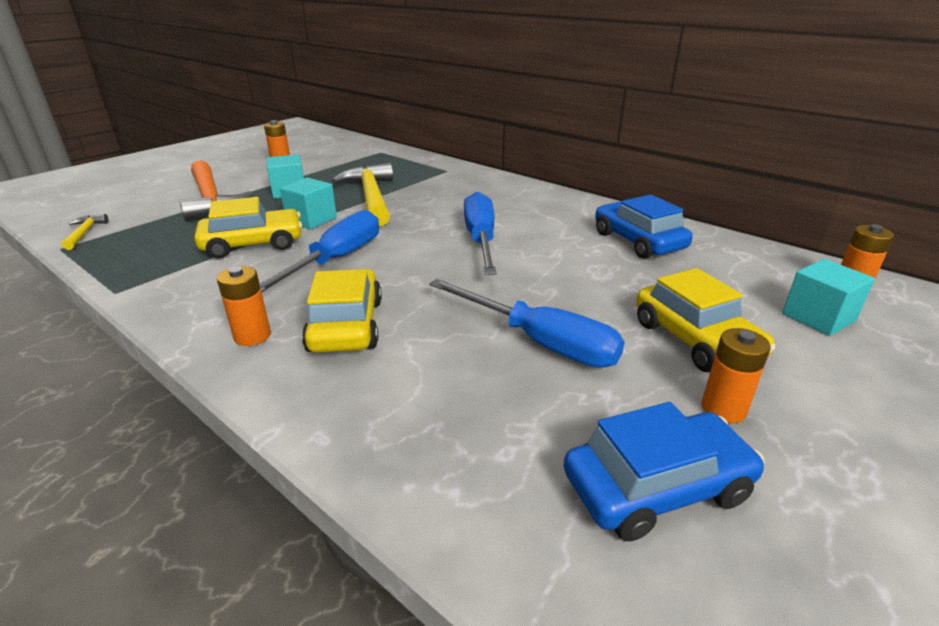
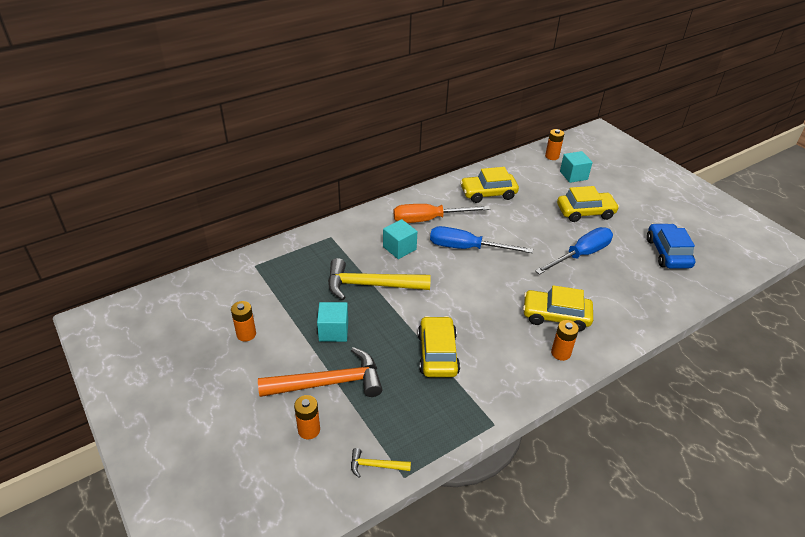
camera: 75 degrees left, 10 degrees up
(311, 219) = (403, 321): turquoise cube -> turquoise cube (399, 248)
(336, 260) = (476, 313): blue screwdriver -> none
(526, 210) = (429, 219): none -> orange screwdriver
(638, 241) = (488, 193): blue car -> yellow car
(723, 409) = (630, 223): orange battery -> orange battery (309, 430)

